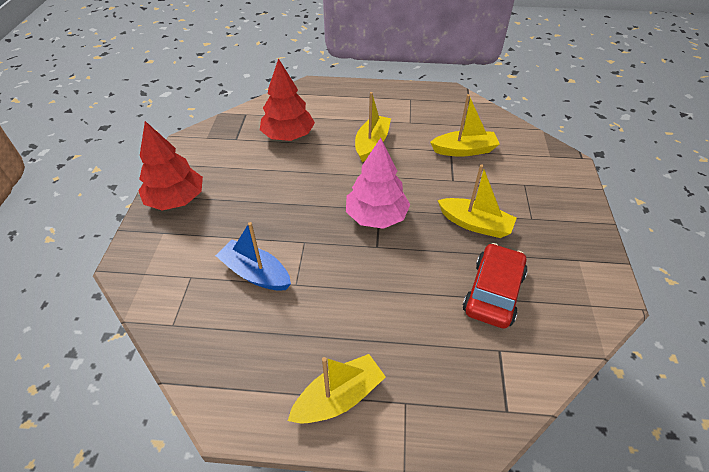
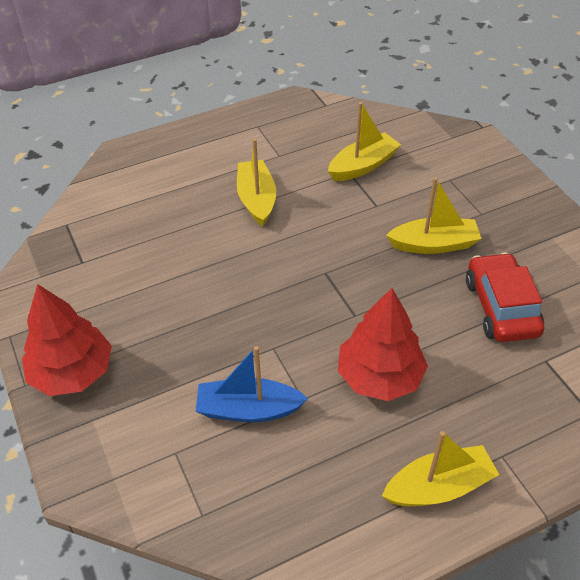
camera: 30 degrees left, 0 degrees up
(288, 136) = (148, 230): red tree -> red tree (380, 376)
(338, 397) = (439, 486): yellow boat -> yellow boat turned 45 degrees clockwise
(376, 216) = (328, 282): pink tree -> none

